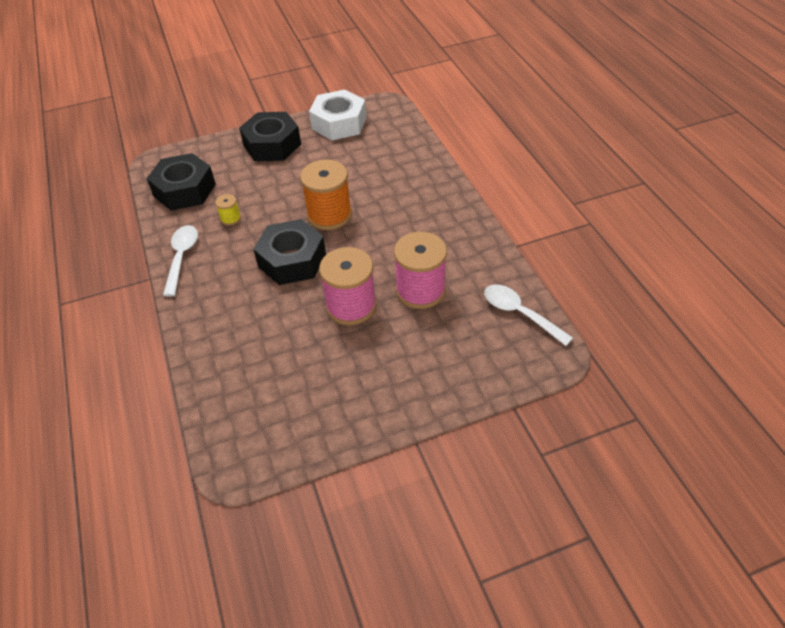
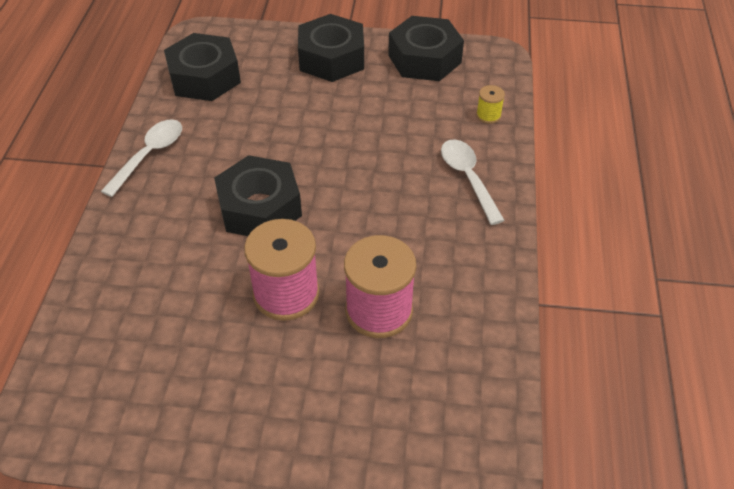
camera: 25 degrees right, 0 degrees up
(230, 218) = (229, 130): yellow spool -> yellow spool (488, 115)
(329, 215) = (337, 169): orange spool -> none
(339, 123) = (424, 59): white nut -> black nut
(520, 313) = (481, 399): white spoon -> white spoon (468, 178)

